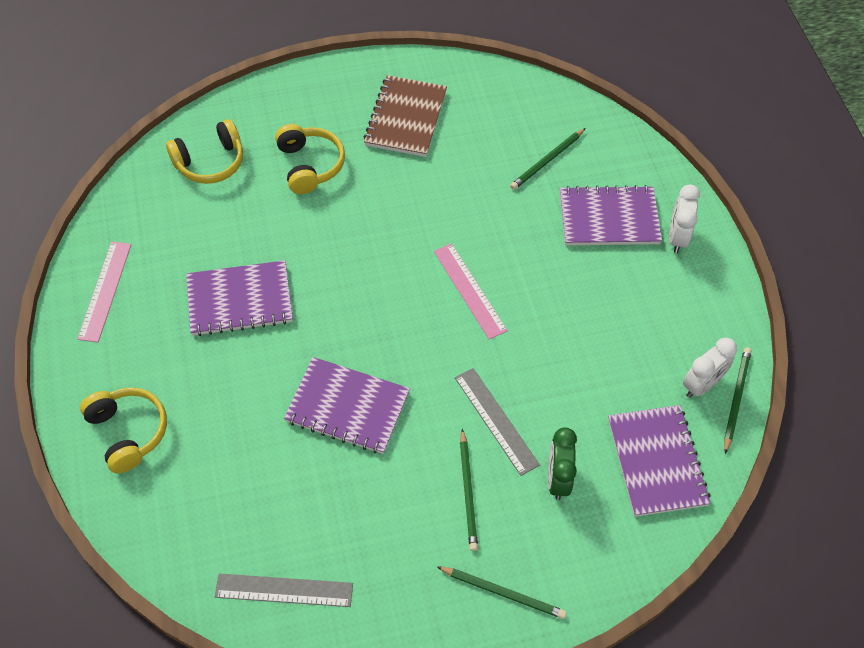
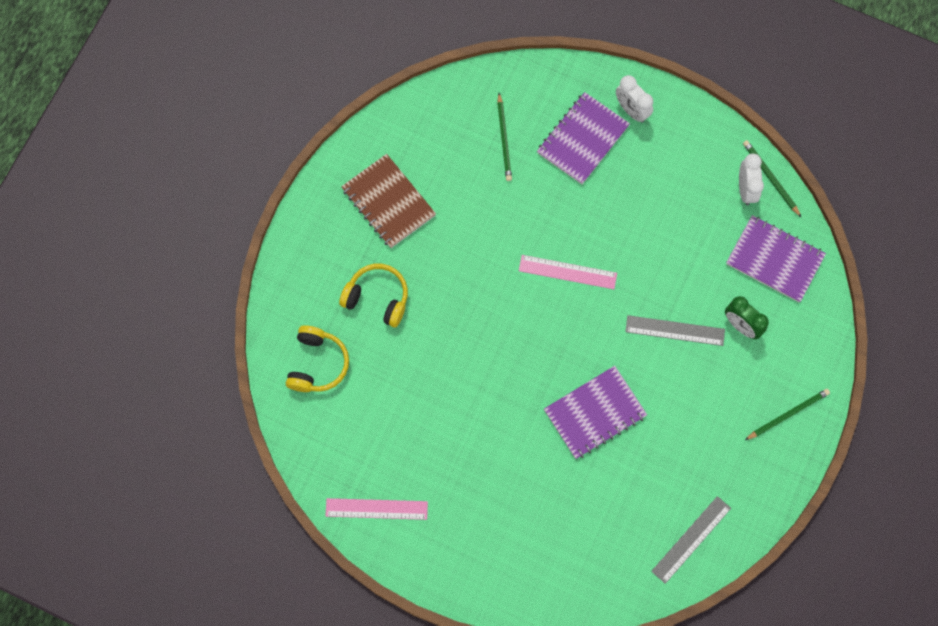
camera: 50 degrees left, 15 degrees up
(105, 291) = (376, 508): pink ruler -> pink ruler turned 45 degrees counterclockwise
(128, 432) = (506, 563): yellow headphones -> none
(240, 300) = (457, 424): purple notebook -> none
(468, 492) = (710, 385): green pencil -> none

